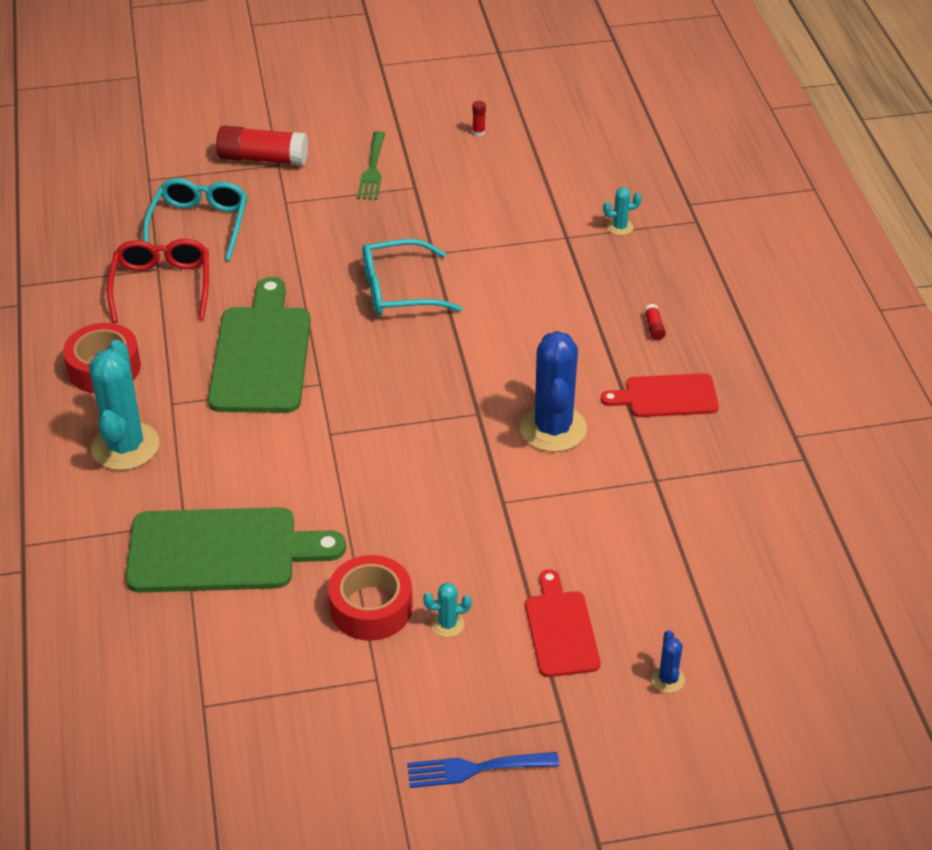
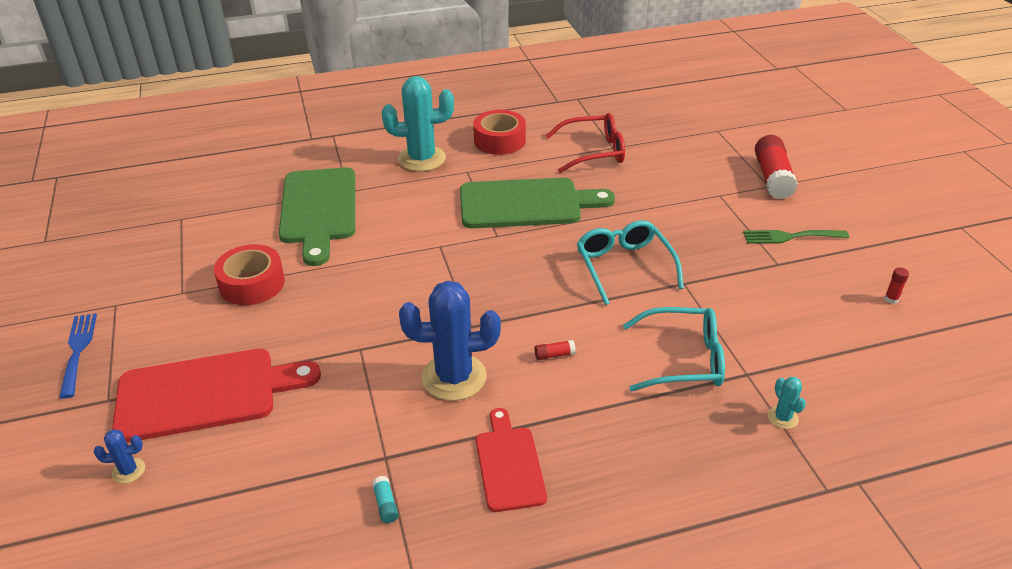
camera: 85 degrees right, 5 degrees down
(199, 225) = (671, 158): turquoise glasses -> turquoise glasses (683, 359)
(447, 624) = (226, 325): turquoise cactus -> none
(561, 630) = (205, 394): red cutting board -> red cutting board, size x1.72
(654, 327) = (618, 452): red glue stick -> red glue stick (554, 355)
(710, 479) = (385, 504): none -> turquoise glue stick

